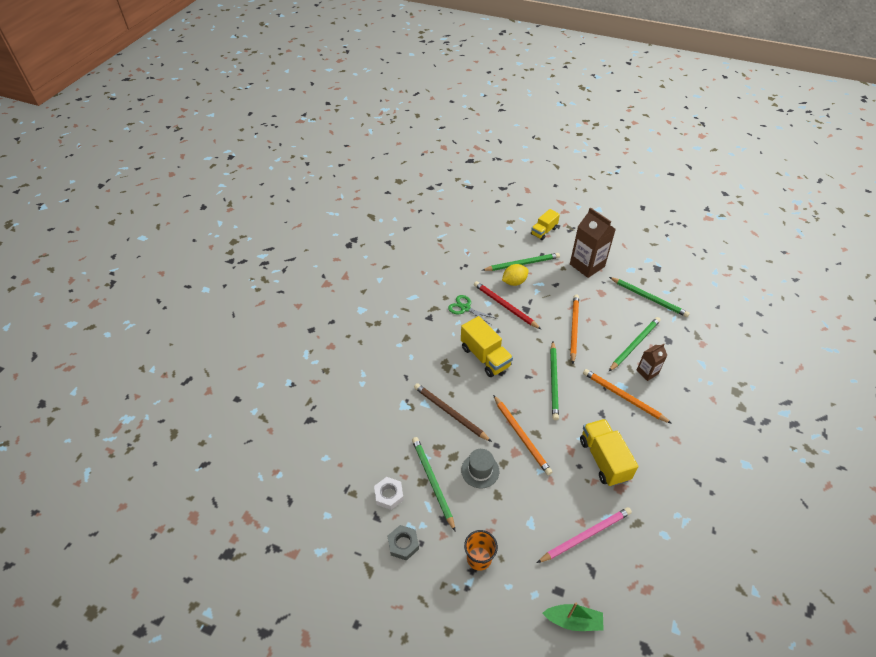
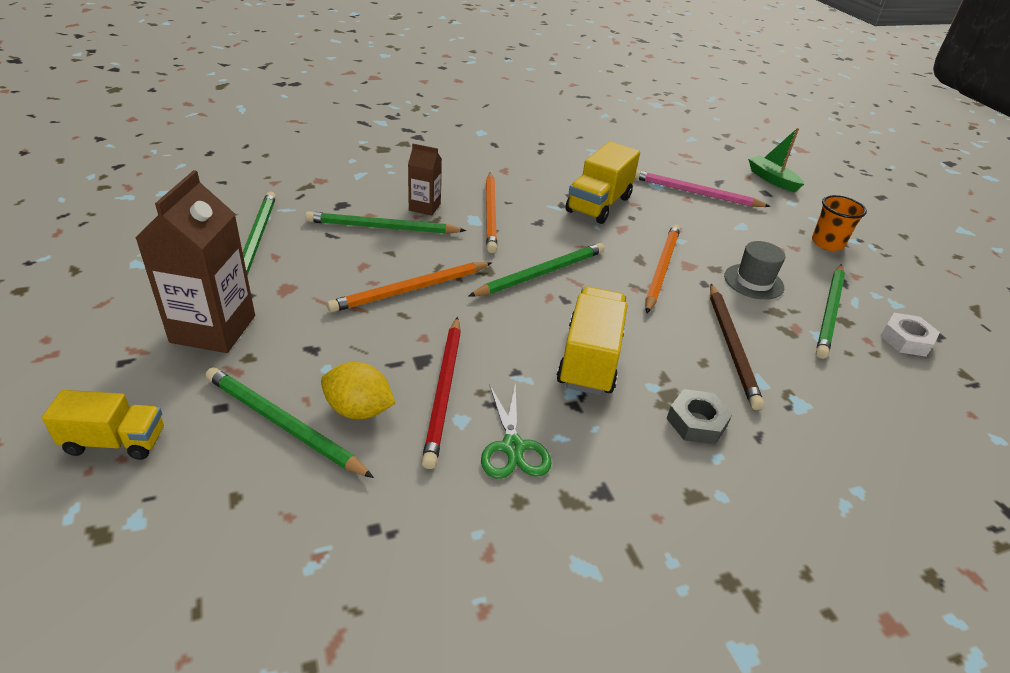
camera: 135 degrees left, 10 degrees down
(403, 544) = (915, 298): grey nut -> grey nut (696, 422)

